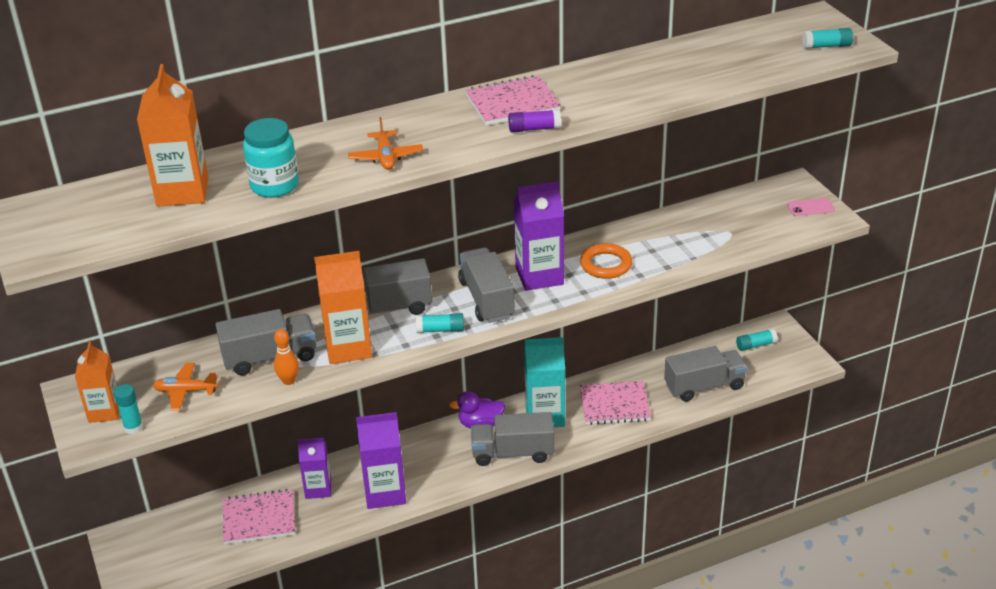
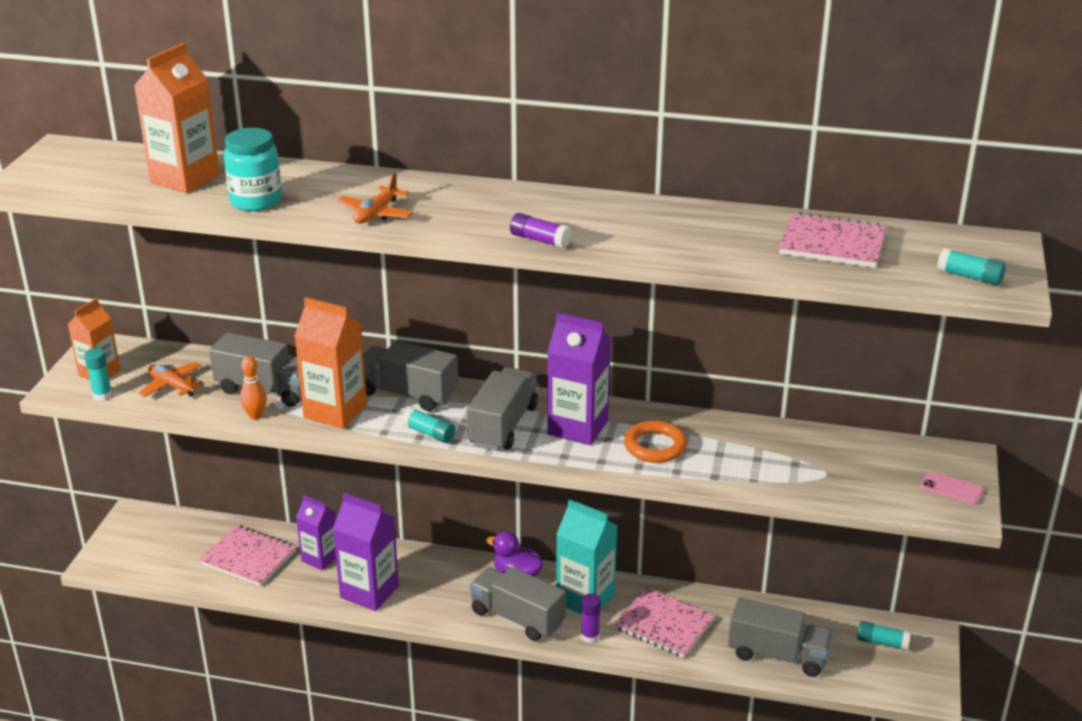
camera: 35 degrees right, 5 degrees down
(512, 103) = (555, 211): pink notebook -> pink notebook (832, 244)
(575, 439) = (590, 636): none -> purple glue stick

